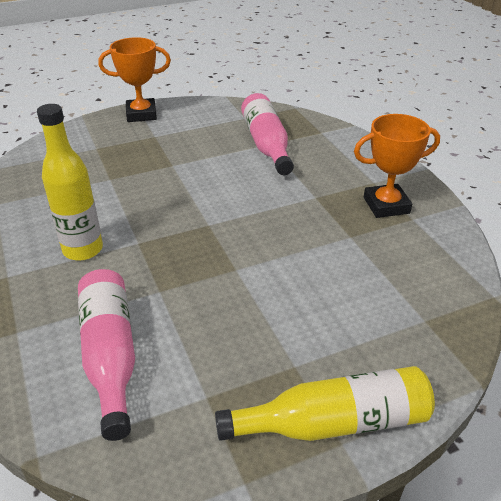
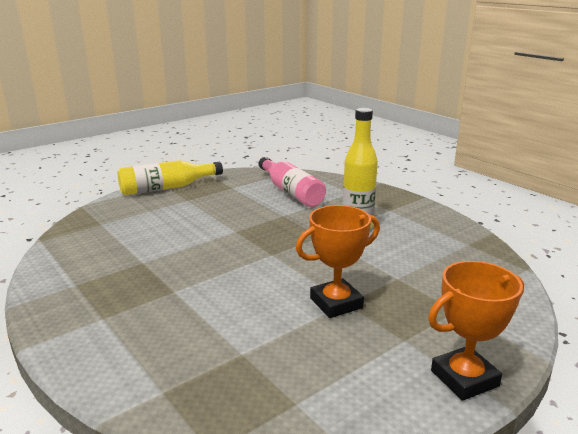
camera: 165 degrees right, 15 degrees down
(267, 144) = (243, 351): pink bottle -> none
(386, 205) = (98, 293): orange trophy -> orange trophy (336, 303)

